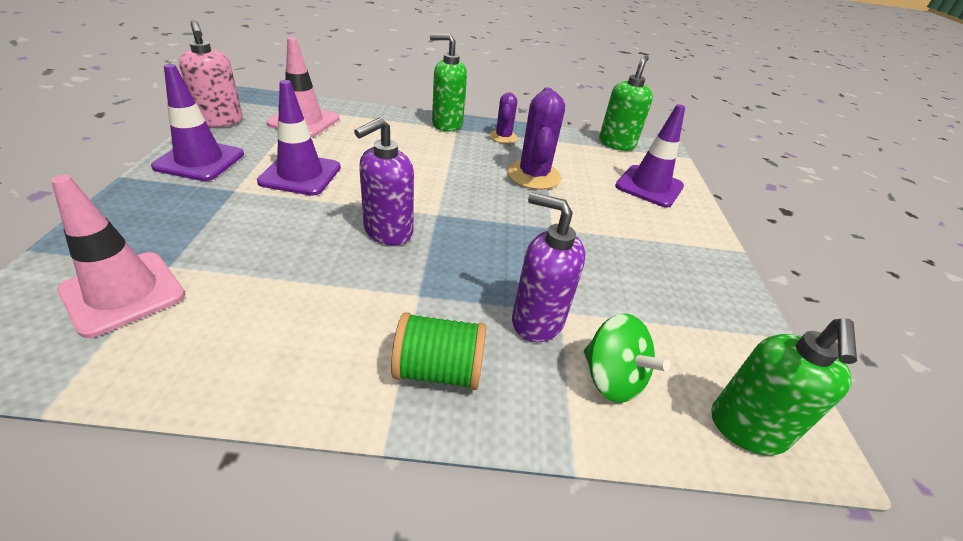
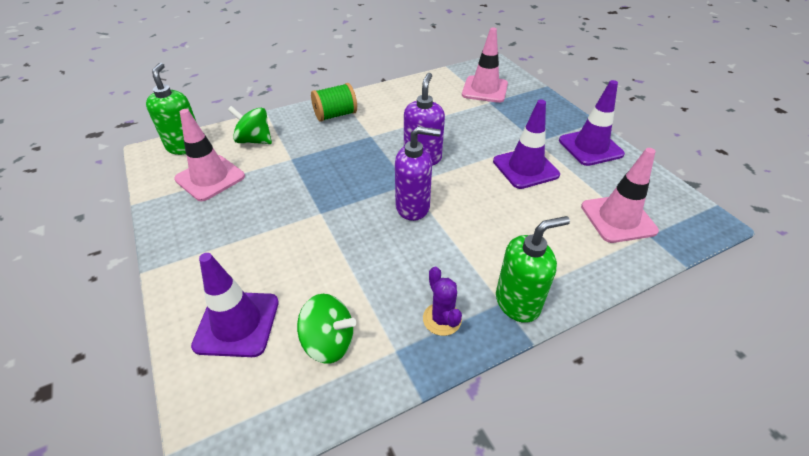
camera: 155 degrees right, 5 degrees up
(220, 121) = (657, 182): pink soap dispenser -> none
(533, 175) = (367, 266): purple cactus -> none
(537, 321) = (302, 149): purple soap dispenser -> purple soap dispenser (413, 207)
(584, 156) = (329, 342): none -> green spinning top
(616, 144) = (293, 412): green soap dispenser -> none
(687, 332) = (210, 178): none -> pink traffic cone

